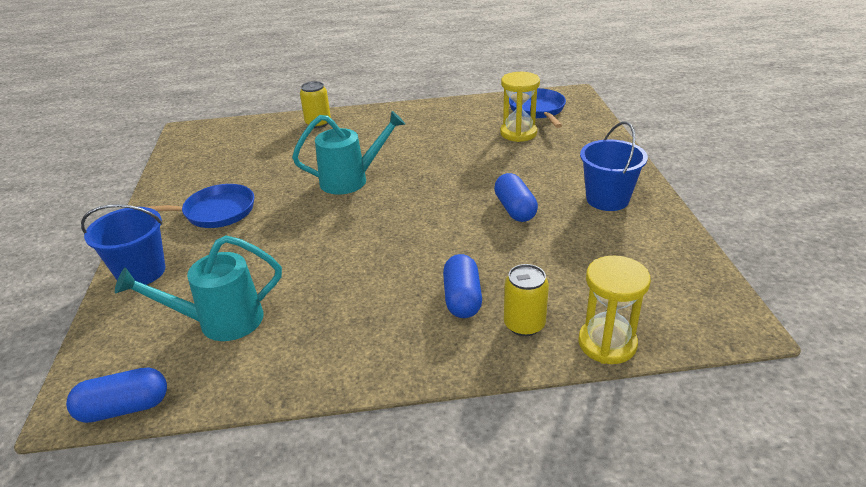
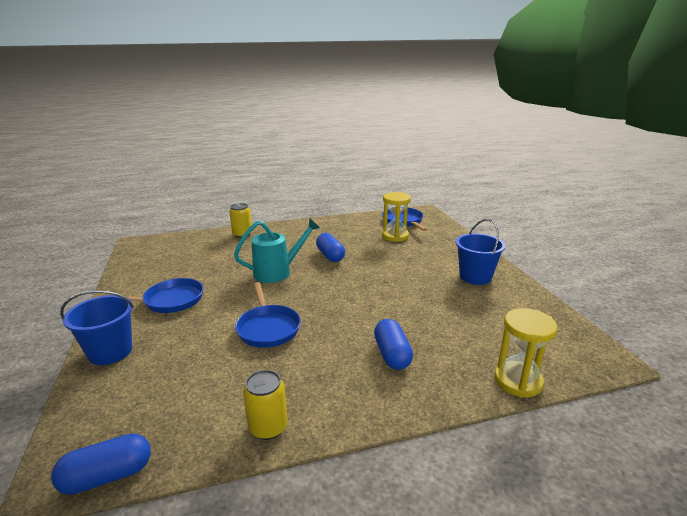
camera: 10 degrees left, 10 degrees down
(220, 322) = (189, 388): turquoise watering can -> none
(322, 254) = (268, 327): none -> blue pan
(515, 209) = (410, 287): blue capsule -> blue capsule (330, 256)
(524, 324) = (448, 371): yellow can -> yellow can (268, 427)

